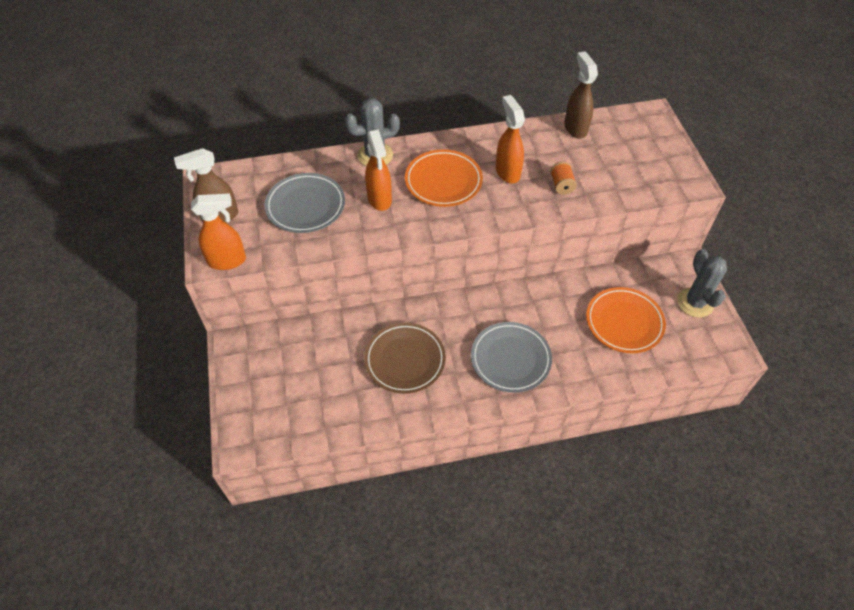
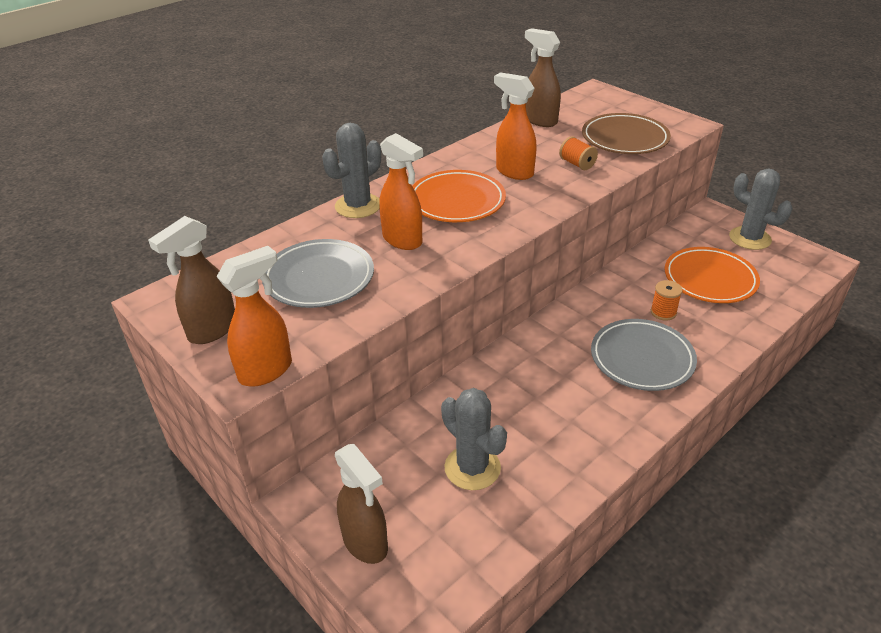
camera: 30 degrees left, 15 degrees down
(246, 388) = (365, 543): none -> brown spray bottle
(338, 376) = (472, 468): none -> grey cactus
(405, 360) = (534, 413): brown plate -> brown plate (624, 138)
(561, 332) = (663, 312): none -> orange spool

